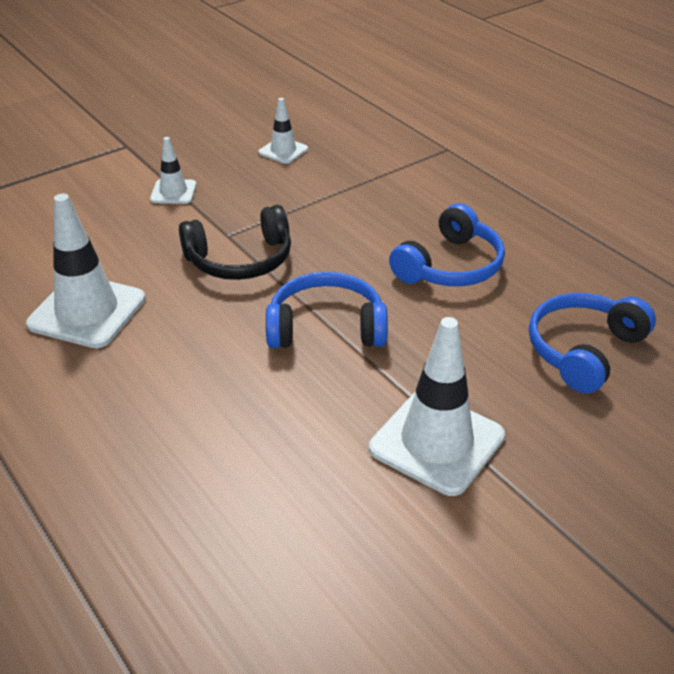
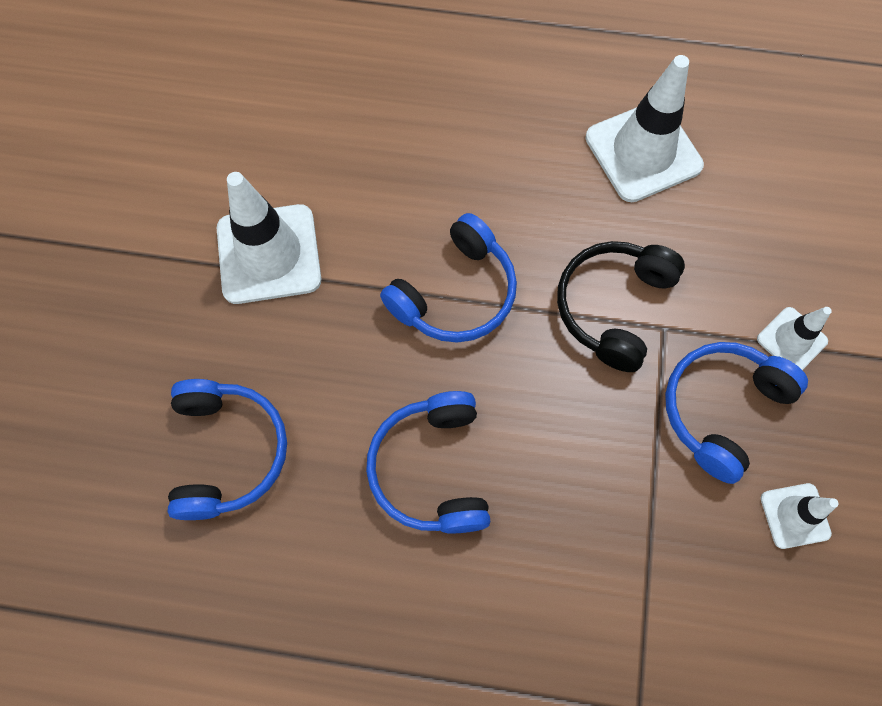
camera: 135 degrees right, 30 degrees up
(254, 194) = (721, 409): none -> blue headphones

